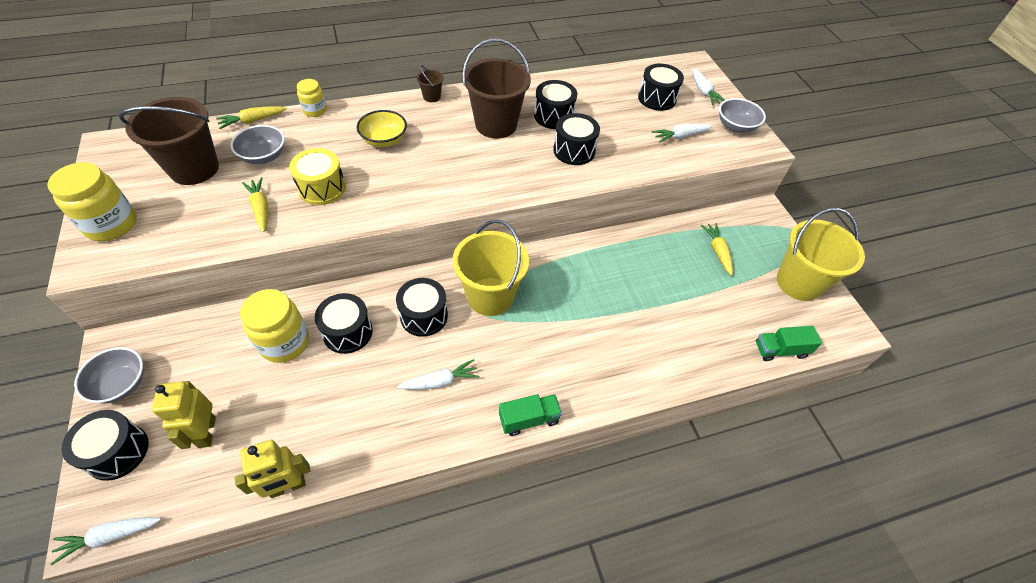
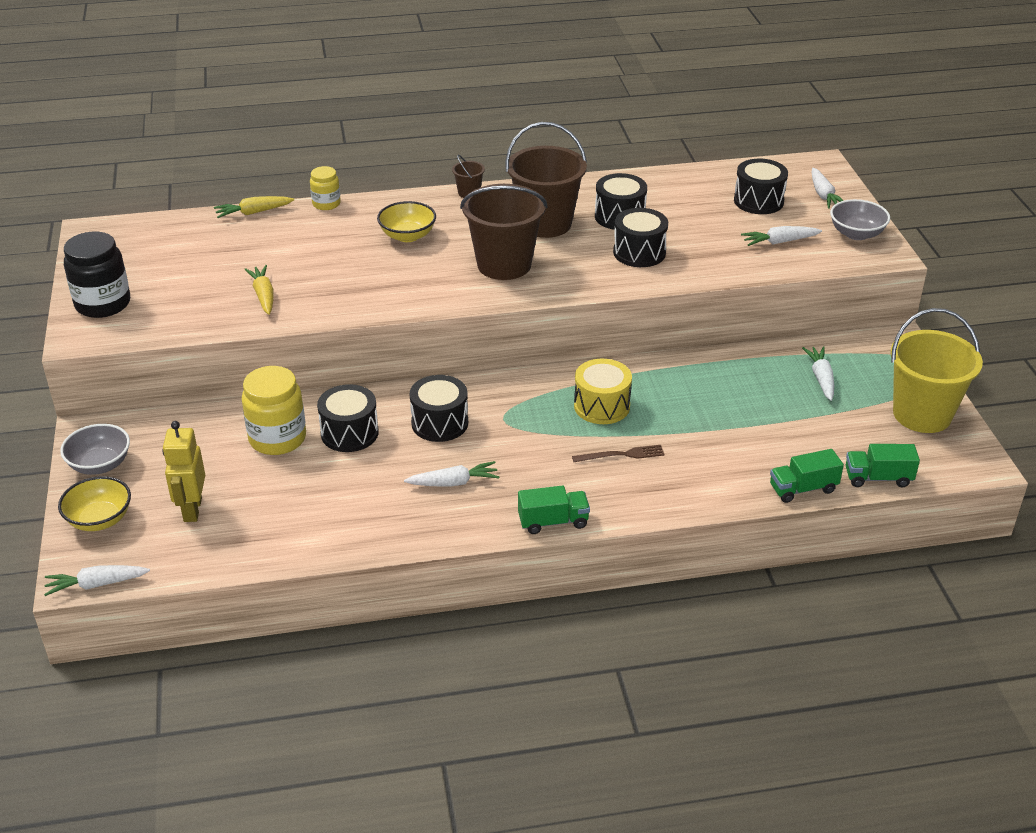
camera: 10 degrees right, 15 degrees down
(111, 224) = (103, 304): yellow jar -> black jar
(117, 452) = (99, 519): black drum -> yellow bowl
(194, 168) = (188, 256): brown bucket -> brown bucket (504, 265)
(264, 156) = (266, 247): grey bowl -> none
(288, 486) = (279, 559): yellow robot -> none
(322, 188) = (332, 279): yellow drum -> yellow drum (602, 406)
(490, 296) = (522, 409): yellow bucket -> none
(576, 340) = (621, 455): none -> brown fork
(717, 251) = (821, 378): yellow carrot -> white carrot
(725, 366) = (803, 488): none -> green truck

